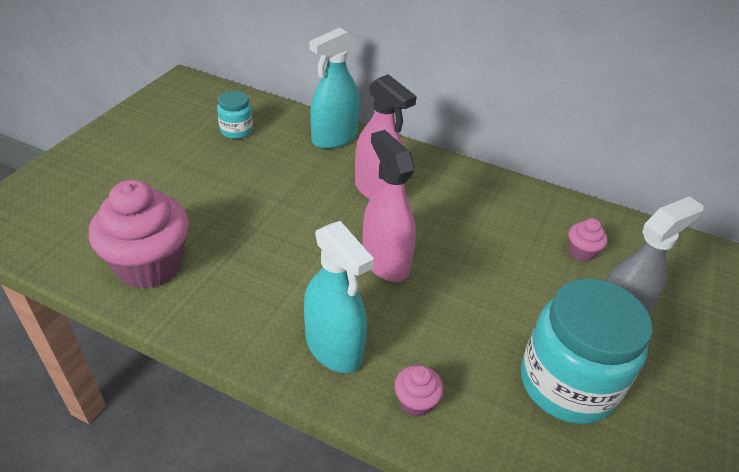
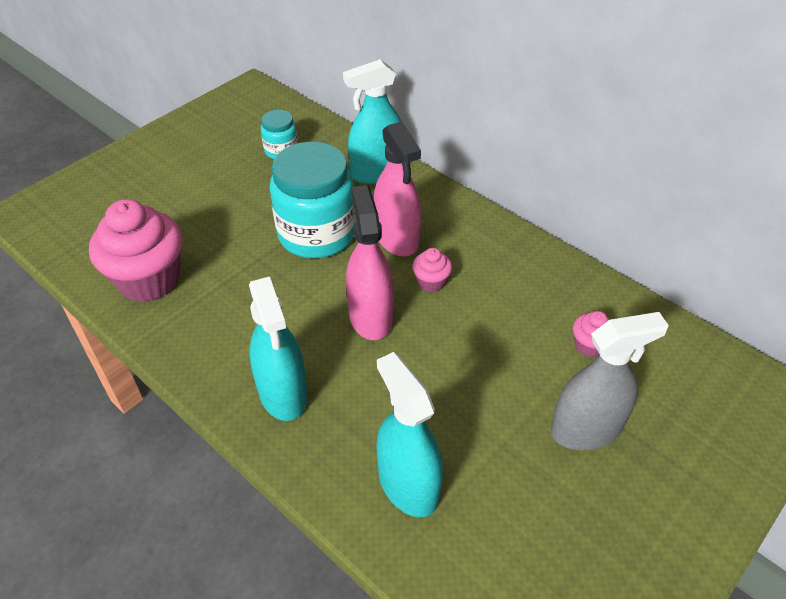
camera: 20 degrees right, 5 degrees up
(415, 402) = (337, 463): pink cupcake -> pink cupcake (431, 282)
(489, 406) = (408, 484): none -> turquoise spray bottle
(567, 383) = (499, 481): turquoise jar -> turquoise jar (316, 234)

